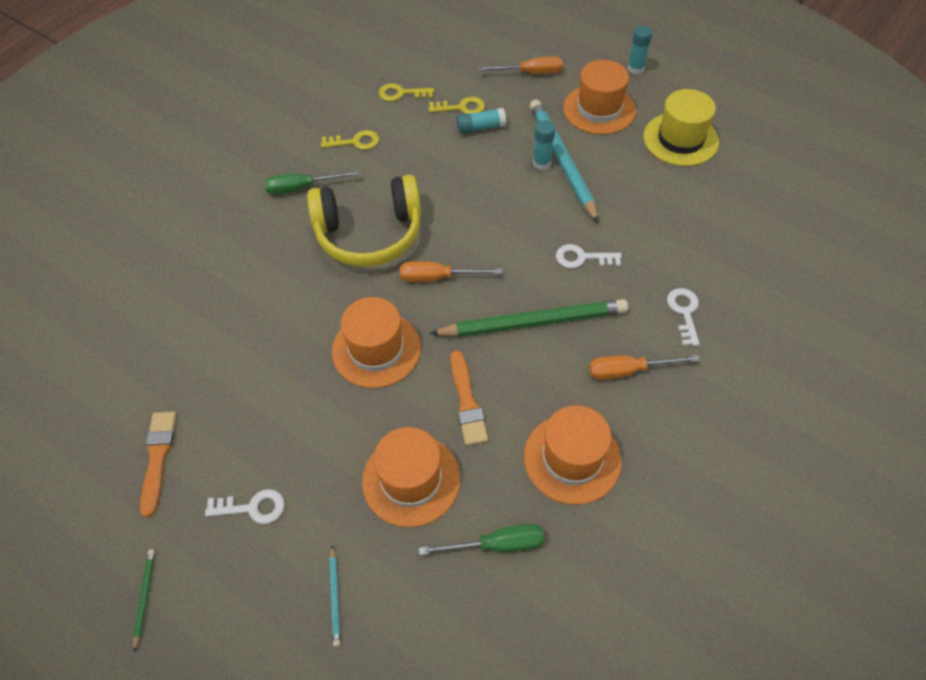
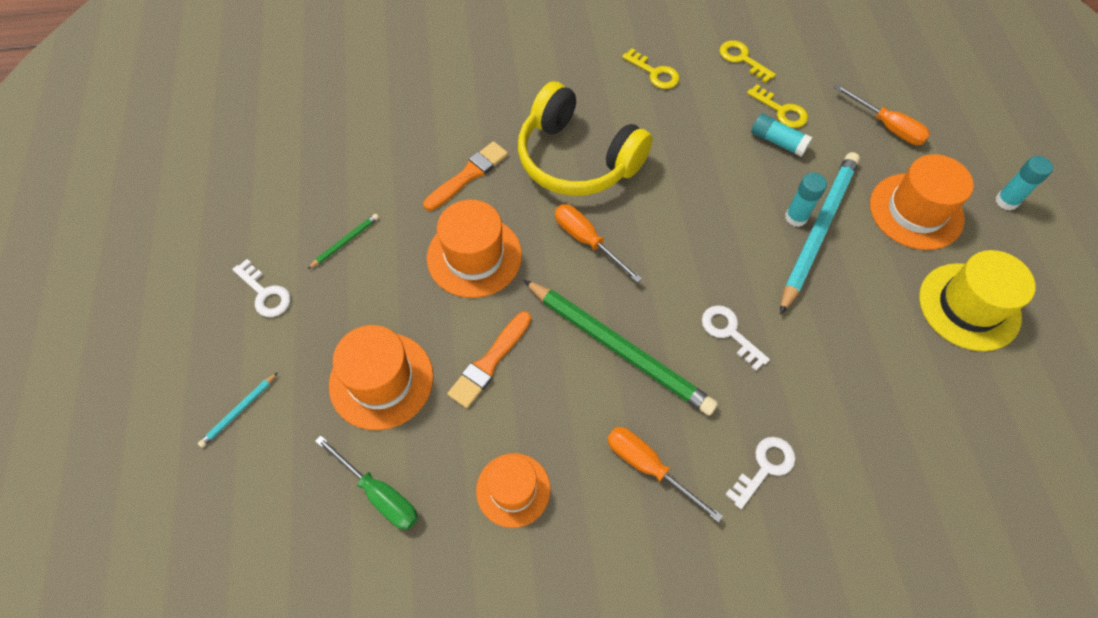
camera: 45 degrees right, 5 degrees up
(144, 597) = (144, 289): green pencil -> green pencil (345, 242)
(158, 458) = (253, 201): orange brush -> orange brush (468, 175)
(301, 188) = (569, 79): green screwdriver -> none
(572, 458) = (513, 489): orange hat -> orange hat, size x0.67

